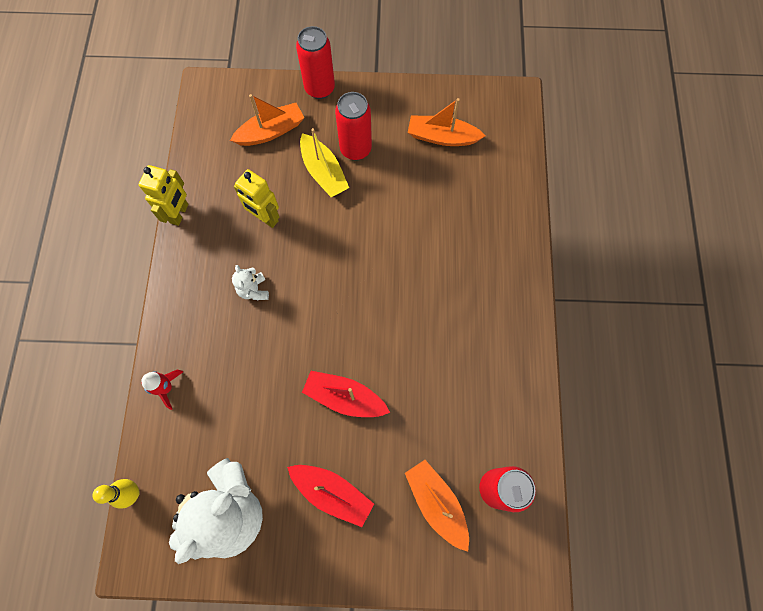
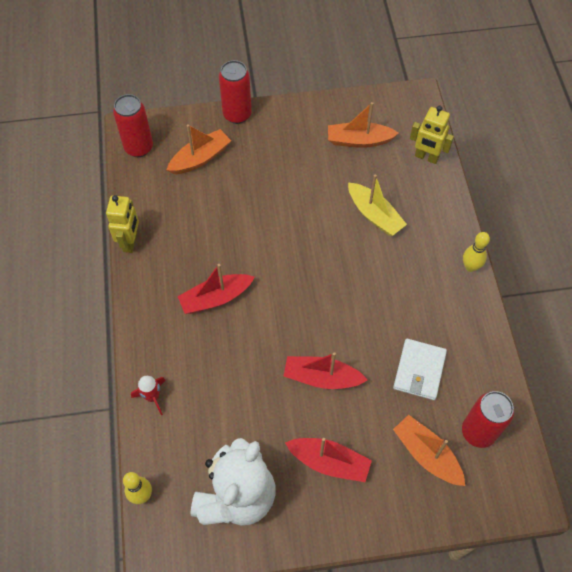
camera: 10 degrees left, 10 degrees down
(254, 290) = (216, 298): white teddy bear -> red boat
(265, 218) = (212, 234): yellow robot -> yellow robot (426, 157)
(323, 172) = (257, 186): yellow boat -> yellow boat (374, 215)
(355, 149) = (282, 162): red can -> red can (139, 148)
(449, 408) = (419, 370): none -> white wallet
(530, 300) = (470, 267): none -> yellow bowling pin

